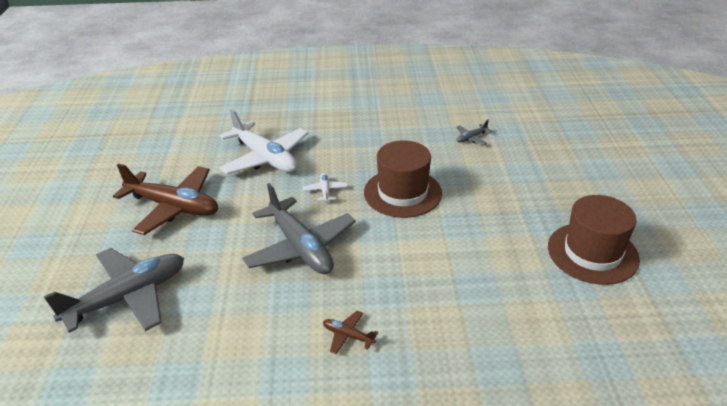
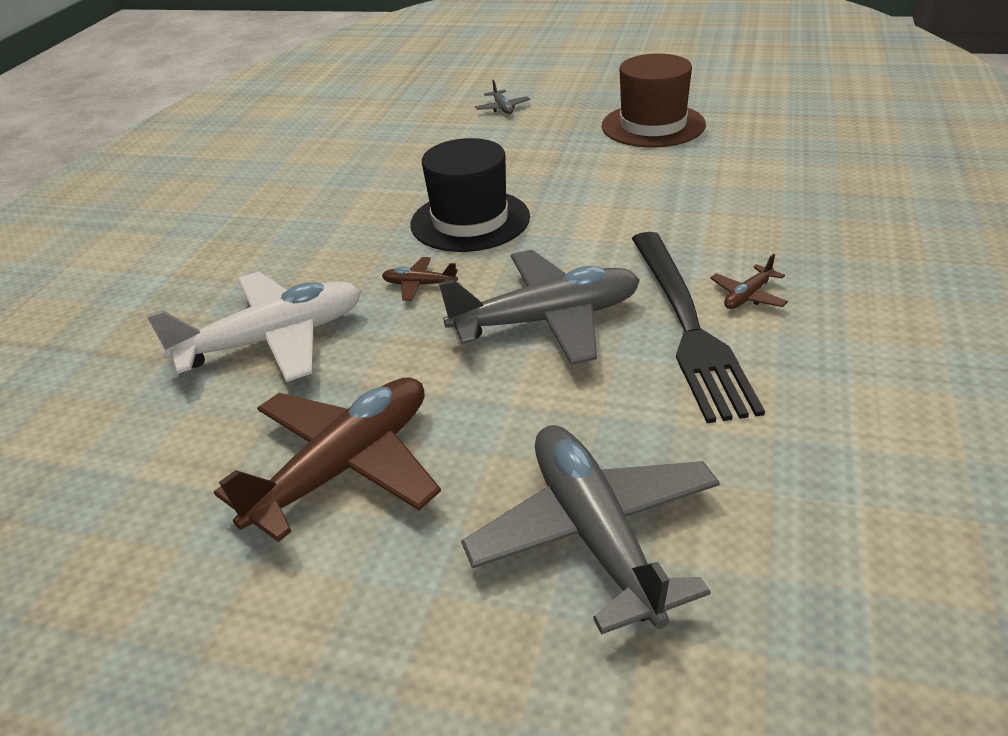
camera: 70 degrees left, 0 degrees up
(307, 309) = (688, 325): none -> black fork
(325, 191) = (419, 285): white plane -> brown plane
(402, 193) = (470, 221): brown hat -> black hat
(471, 138) = (383, 156): grey plane -> grey plane (502, 108)

